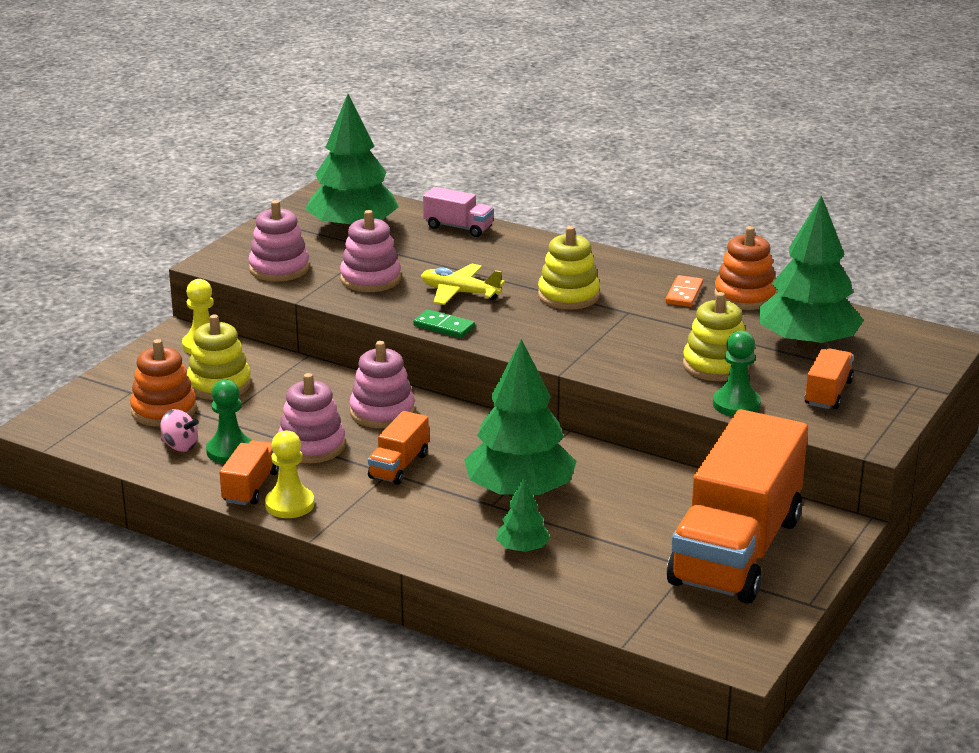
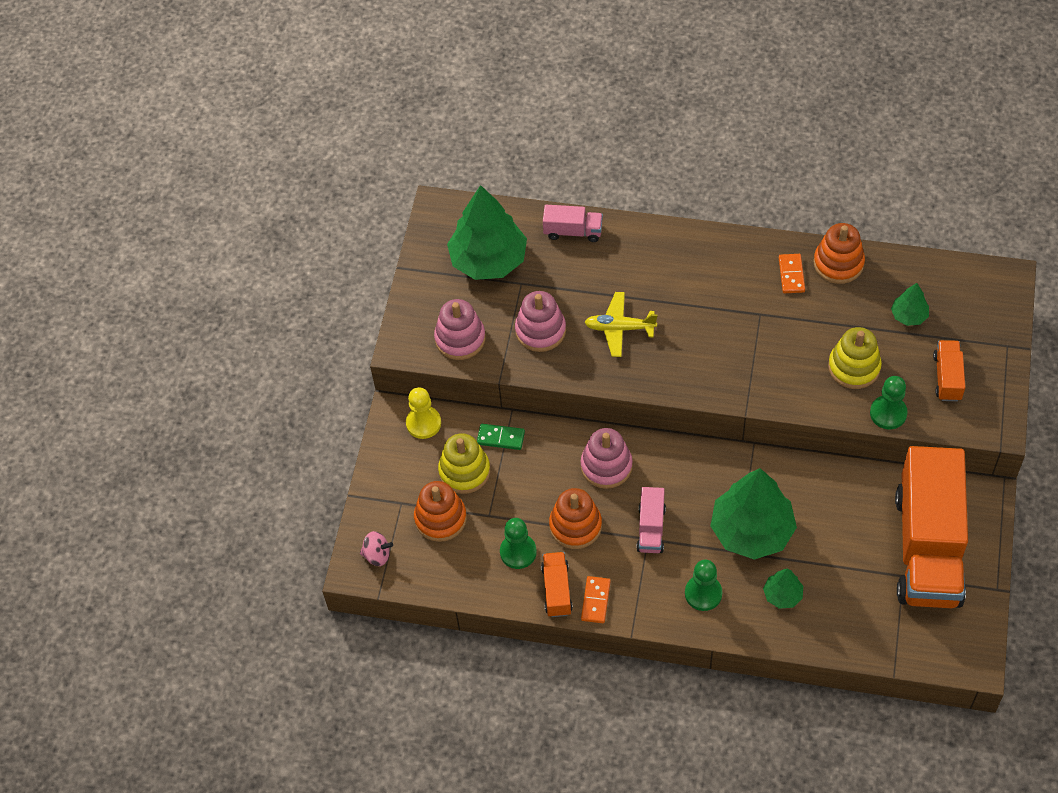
camera: 15 degrees left, 30 degrees up
(180, 446) = (478, 558): pink spinning top -> pink spinning top (377, 555)
(289, 504) = (595, 600): yellow pawn -> orange domino
(312, 446) = (575, 526): pink stacking toy -> orange stacking toy
(399, 466) = (651, 528): orange truck -> pink truck
(424, 526) = (703, 593): none -> green pawn
(444, 327) = (630, 380): green domino -> green domino (500, 438)
(568, 296) = (705, 306): yellow stacking toy -> none
(807, 344) = (908, 315): green tree -> green tree, size x0.46

